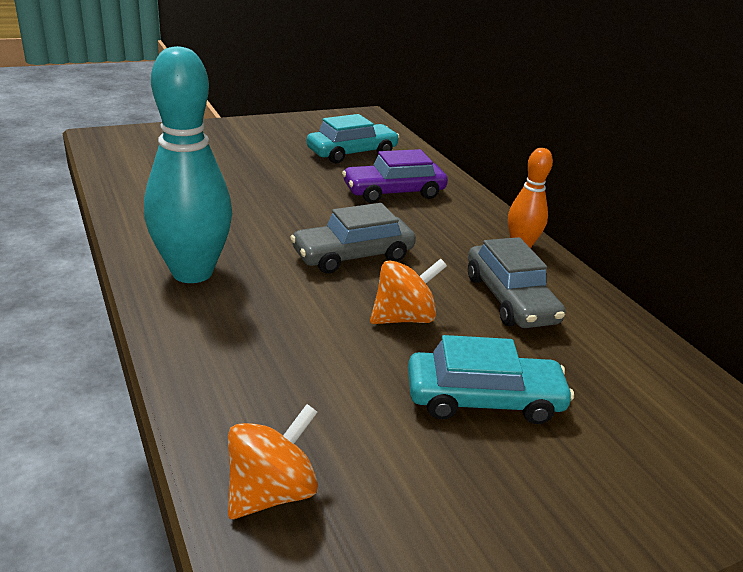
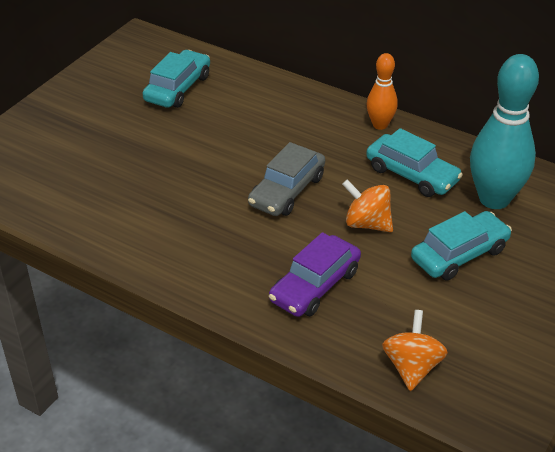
camera: 30 degrees left, 10 degrees up
(192, 272) = (203, 262): turquoise bowling pin -> turquoise bowling pin (494, 199)
(393, 192) = (251, 116): purple car -> purple car (315, 286)
(403, 318) = (367, 223): orange spinning top -> orange spinning top turned 90 degrees counterclockwise
(510, 299) = (412, 175): grey car -> turquoise car

